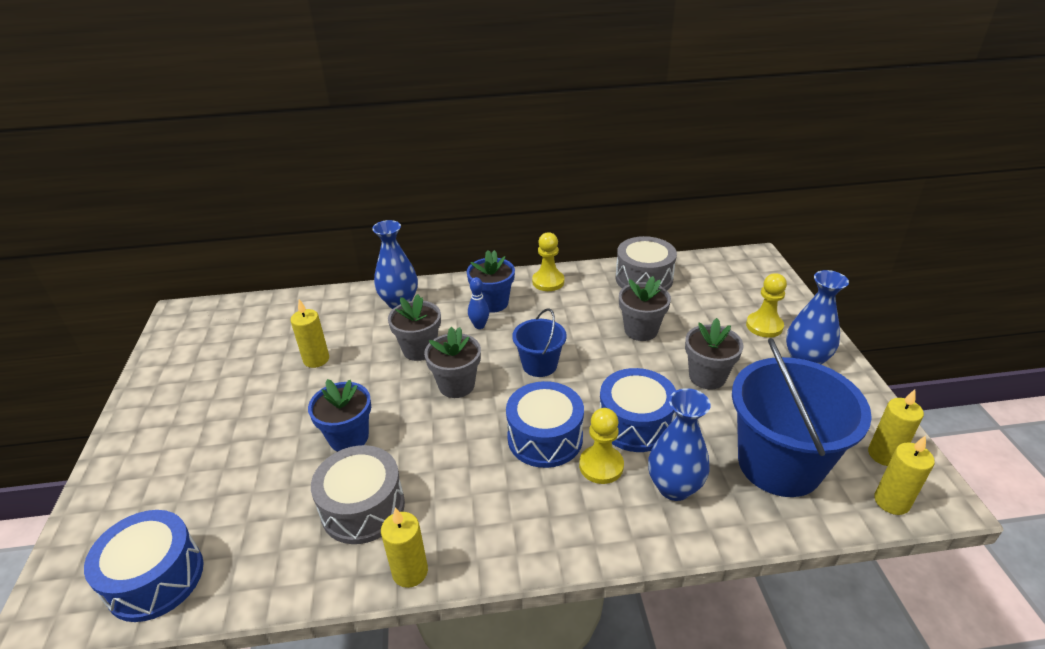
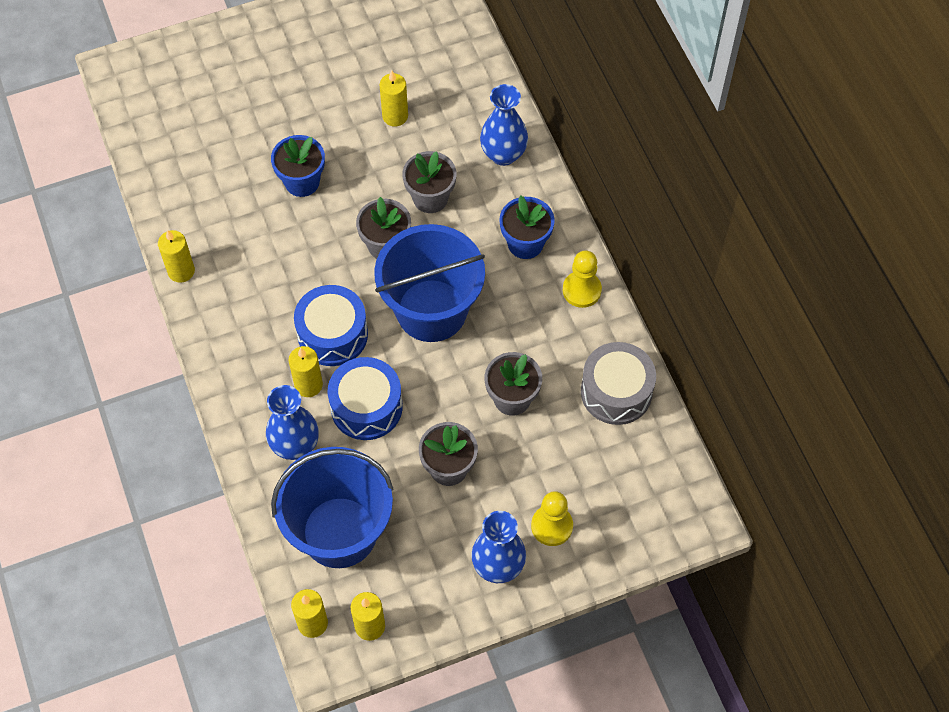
camera: 75 degrees right, 25 degrees up
(155, 578) = (149, 115): blue drum -> none
(363, 508) = (231, 220): grey drum -> none
(479, 325) = (482, 241): blue bowling pin -> none
(539, 365) = (431, 310): blue bucket -> blue bucket, size x1.94
(601, 466) = (308, 385): yellow pawn -> yellow candle

